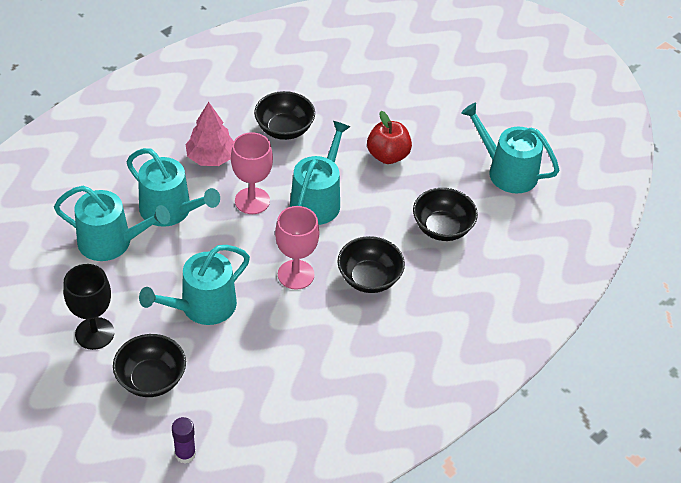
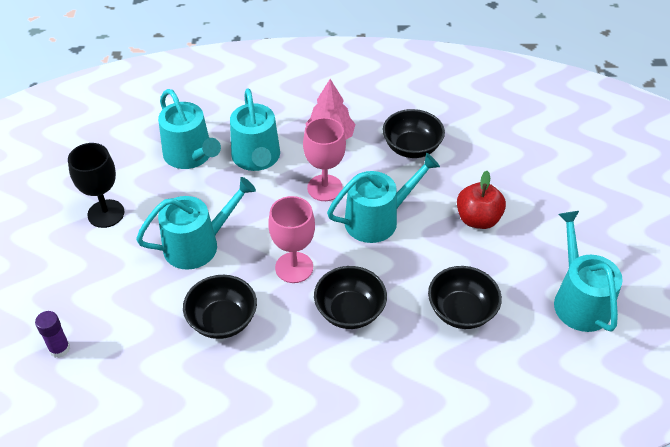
camera: 45 degrees right, 0 degrees up
(151, 379) = (103, 274): black bowl -> black bowl (222, 320)
(202, 307) = (198, 245): turquoise watering can -> turquoise watering can turned 150 degrees clockwise

